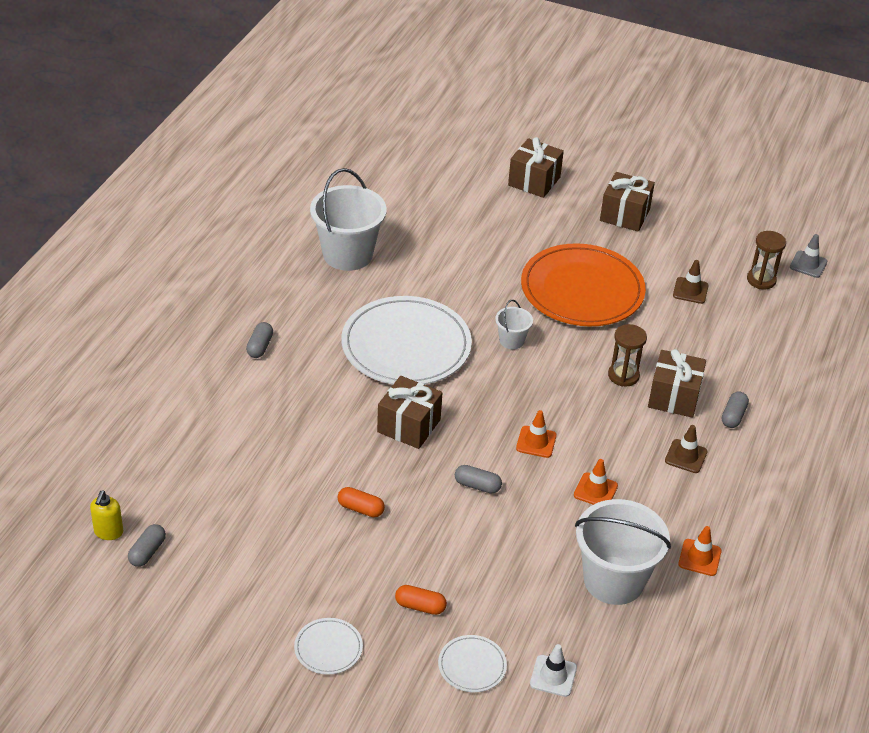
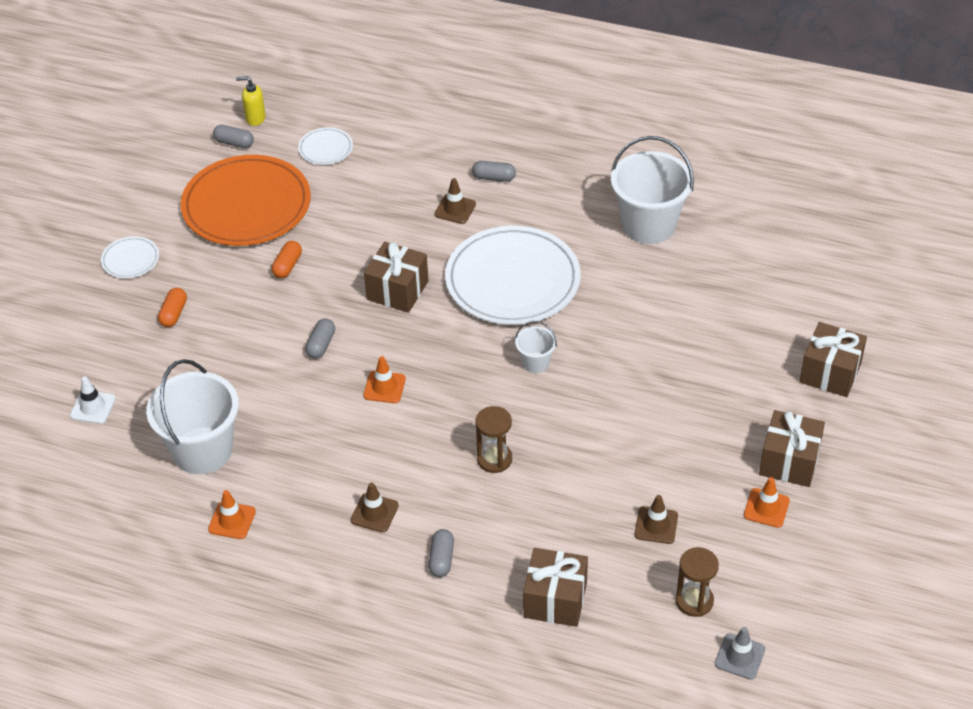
camera: 90 degrees right, 5 degrees up
(300, 377) = (455, 209): none -> brown traffic cone
(472, 666) = (107, 352): white plate -> white plate (325, 148)
(582, 290) = (633, 421): orange plate -> orange plate (246, 205)
(595, 490) = (320, 436): orange traffic cone -> orange traffic cone (766, 508)
(674, 397) = (466, 504): brown gift -> brown gift (555, 600)
(733, 416) = (441, 559): grey capsule -> grey capsule turned 75 degrees clockwise

